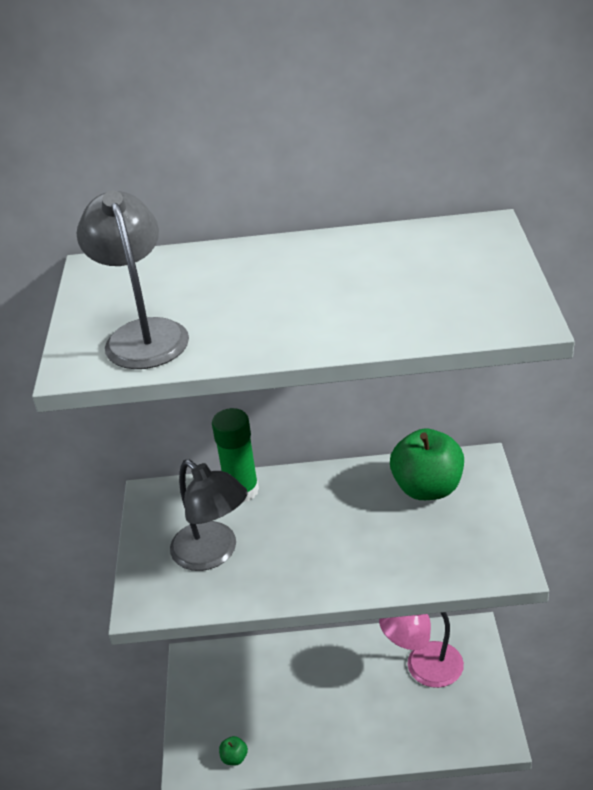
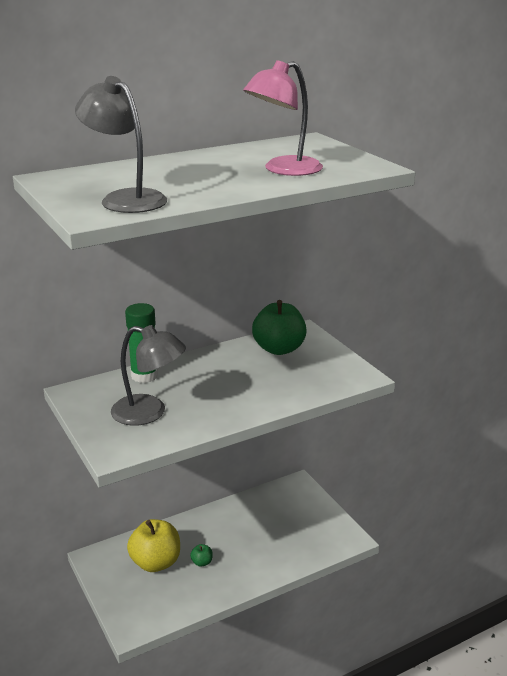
camera: 30 degrees left, 10 degrees down
(234, 758) = (165, 609): green apple -> green apple (202, 562)
(253, 690) = (156, 562): none -> yellow apple
(423, 667) = (275, 513): pink lamp -> pink lamp (283, 170)

